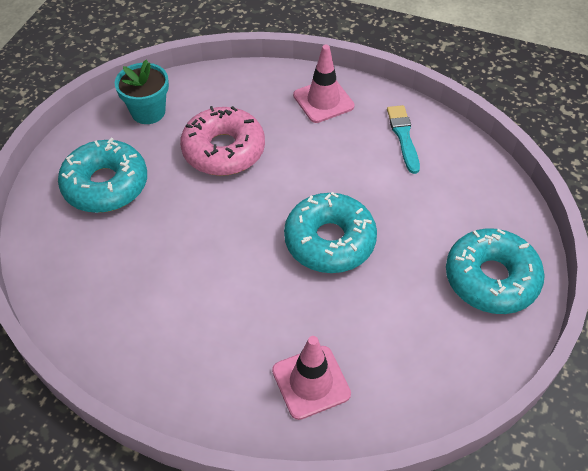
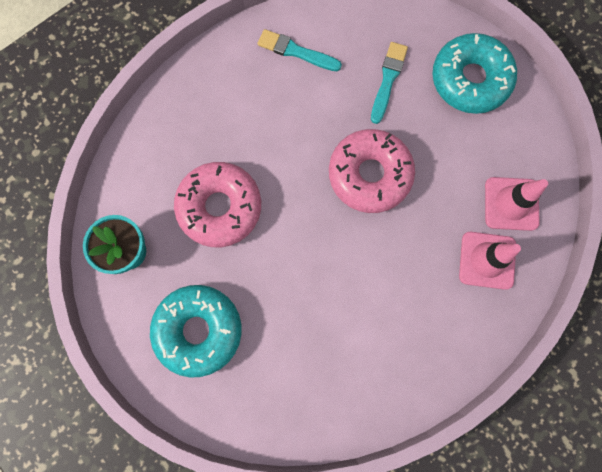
camera: 60 degrees left, 25 degrees up
(323, 101) = (213, 90): pink traffic cone -> pink traffic cone (511, 204)
(329, 241) = (369, 174): turquoise donut -> pink donut
(433, 213) = (388, 80): none -> turquoise brush

